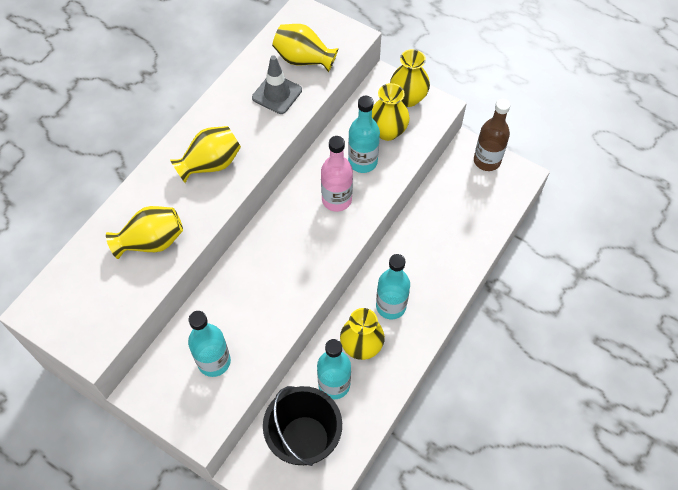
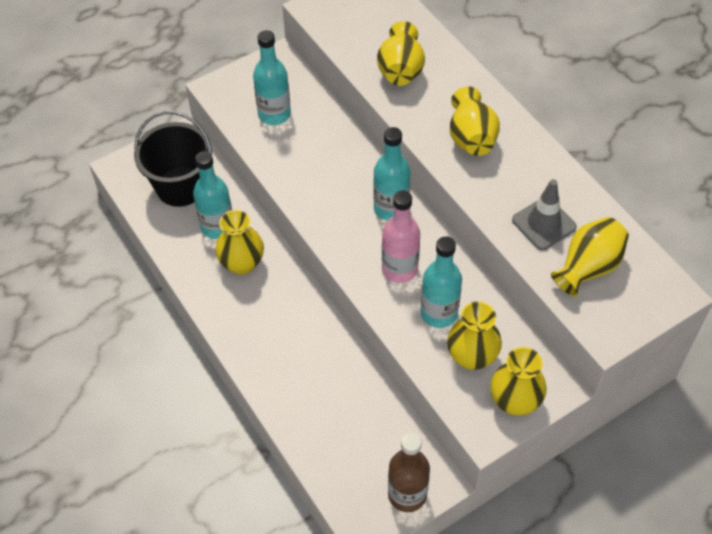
camera: 115 degrees right, 5 degrees down
(391, 306) = (270, 306): turquoise bottle -> turquoise bottle (391, 208)

